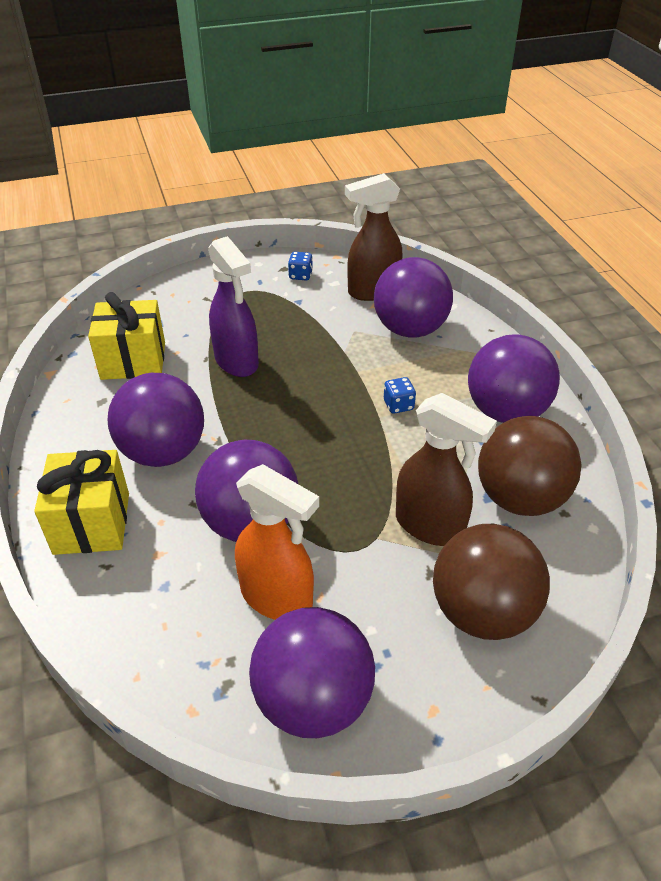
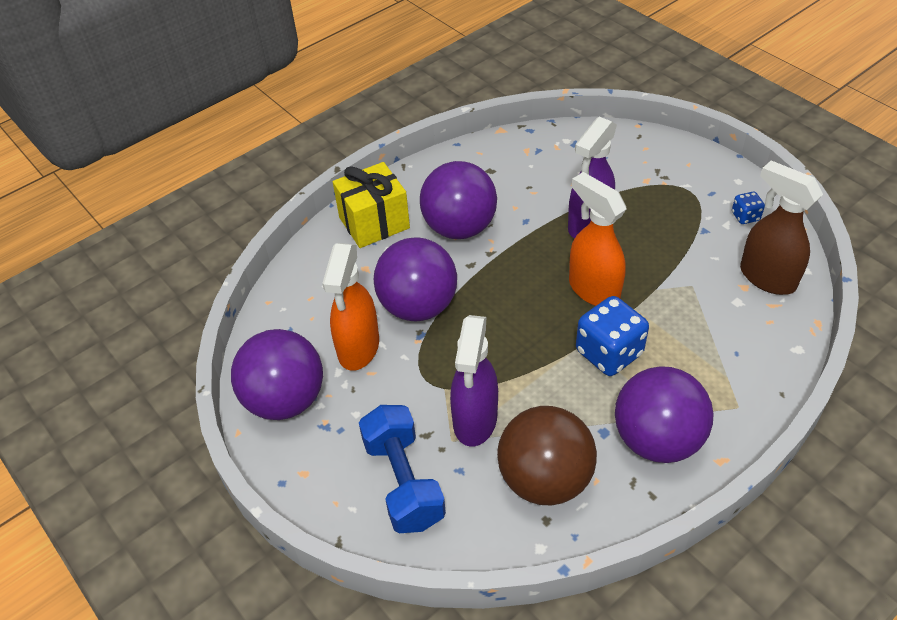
camera: 70 degrees right, 5 degrees up
(133, 361) = (545, 165): yellow gift -> none
(318, 388) = (593, 289): none -> orange spray bottle
(398, 405) = (609, 353): blue dice -> blue dice, size x2.02
(410, 329) = (728, 326): purple ball -> none
(430, 526) = (475, 421): brown spray bottle -> purple spray bottle
(482, 612) = (403, 482): brown ball -> blue dumbbell

